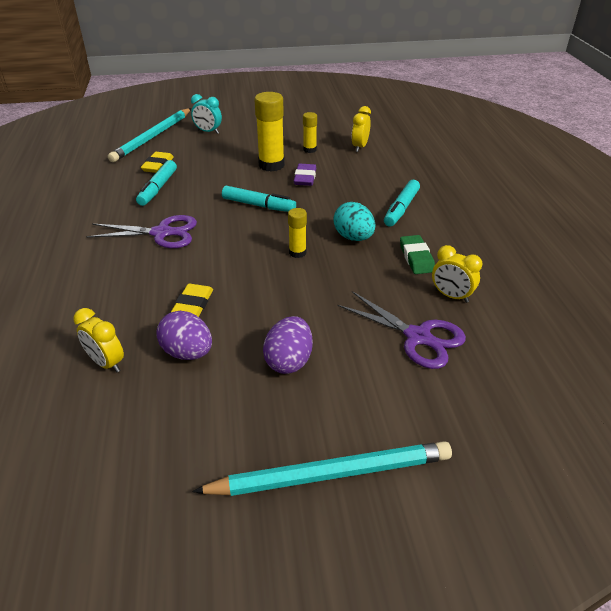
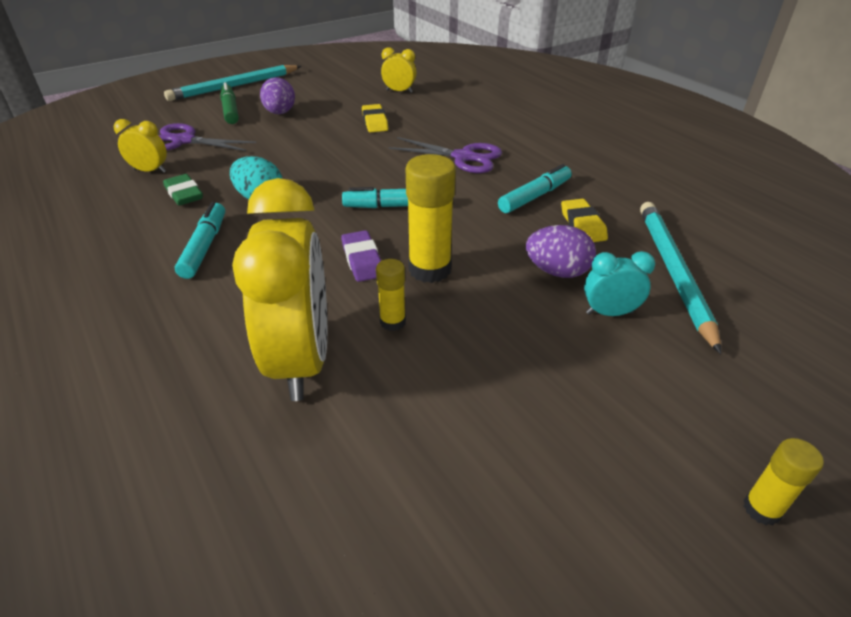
camera: 155 degrees right, 0 degrees up
(158, 188) = (534, 196): turquoise marker -> turquoise marker turned 60 degrees clockwise
(162, 233) = (463, 157): purple scissors -> purple scissors turned 135 degrees counterclockwise
(188, 352) = (353, 103): purple egg -> purple egg (557, 271)
(297, 252) = (314, 171): yellow glue stick -> yellow glue stick (761, 509)
(352, 391) = (230, 110): none -> green marker
(360, 147) = (301, 359): yellow clock -> yellow clock, size x2.22

